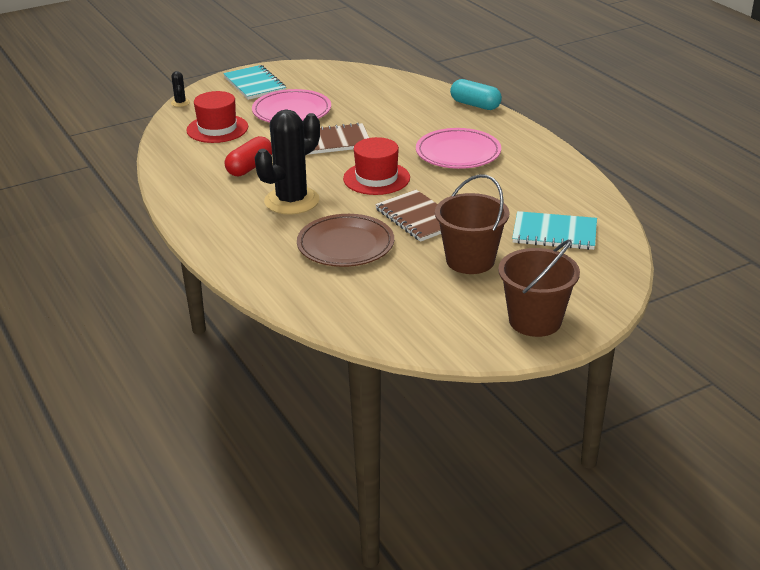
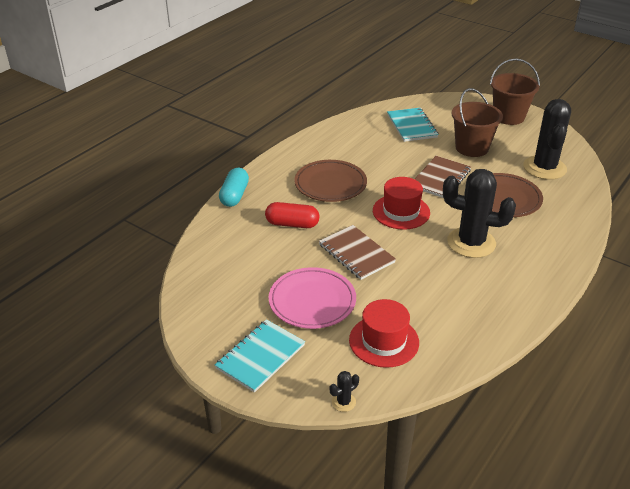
camera: 115 degrees left, 5 degrees up
(250, 167) = (439, 286): red capsule -> red capsule (292, 224)
(382, 299) = (544, 168): none -> black cactus
(458, 153) = (330, 184): pink plate -> brown plate

